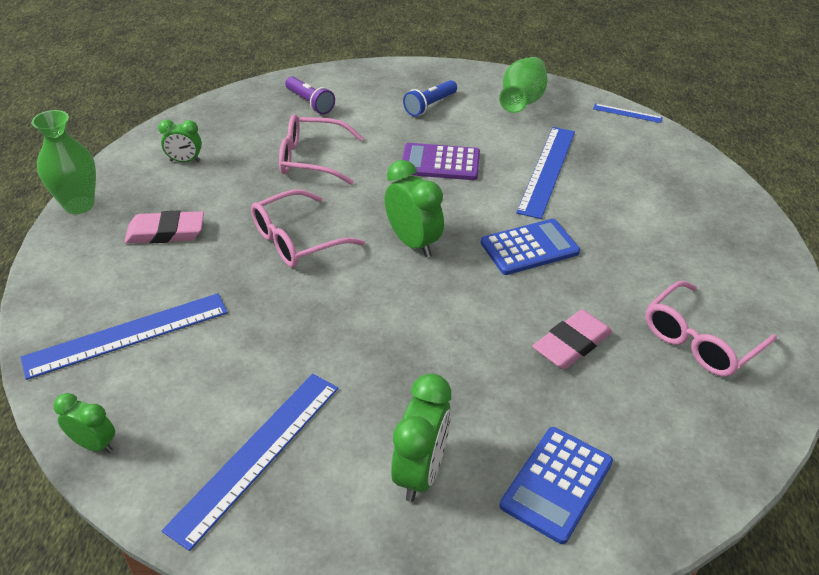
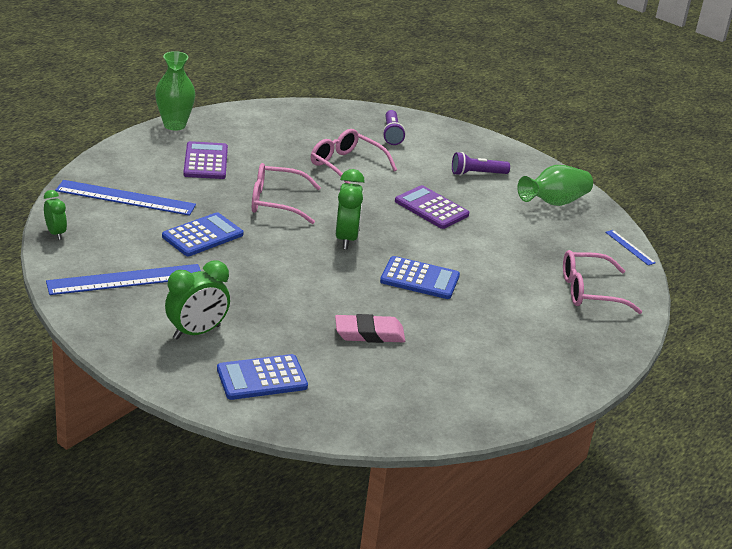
camera: 35 degrees right, 10 degrees down
(166, 232) = (205, 161): pink eraser -> purple calculator
(185, 161) = (264, 130): green clock -> none
(272, 331) = (202, 235): none -> blue calculator
(430, 106) = (477, 174): blue flashlight -> purple flashlight
(547, 170) = (503, 248): blue ruler -> none
(700, 341) = (457, 377): pink glasses -> pink glasses (589, 291)

